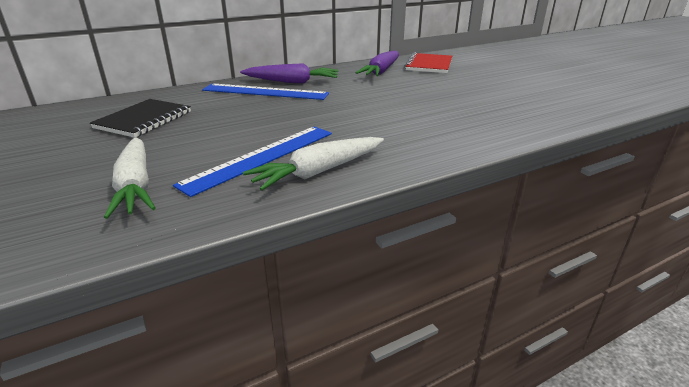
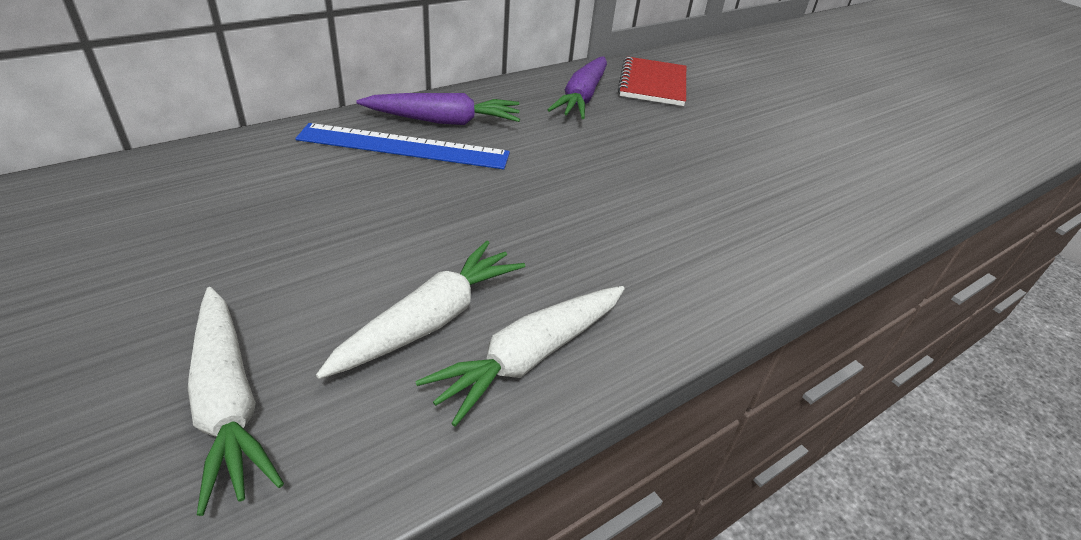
camera: 10 degrees left, 10 degrees up
(144, 120) = (207, 220): black notebook -> none
(261, 157) = (430, 320): blue ruler -> white carrot

